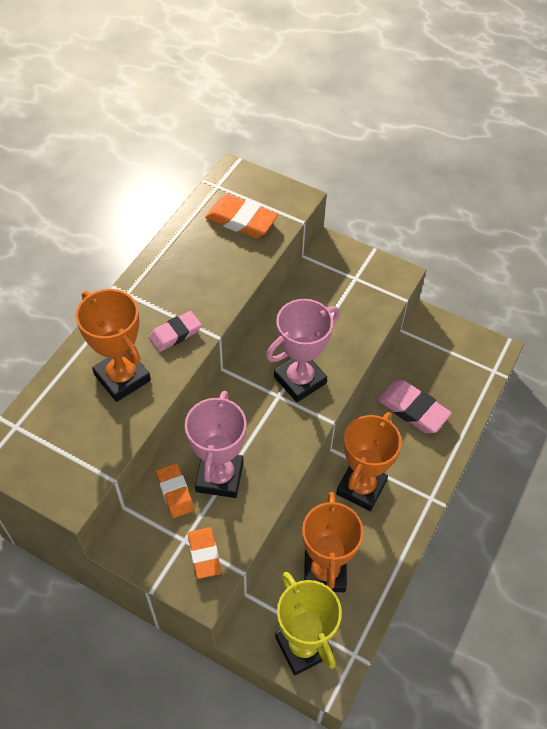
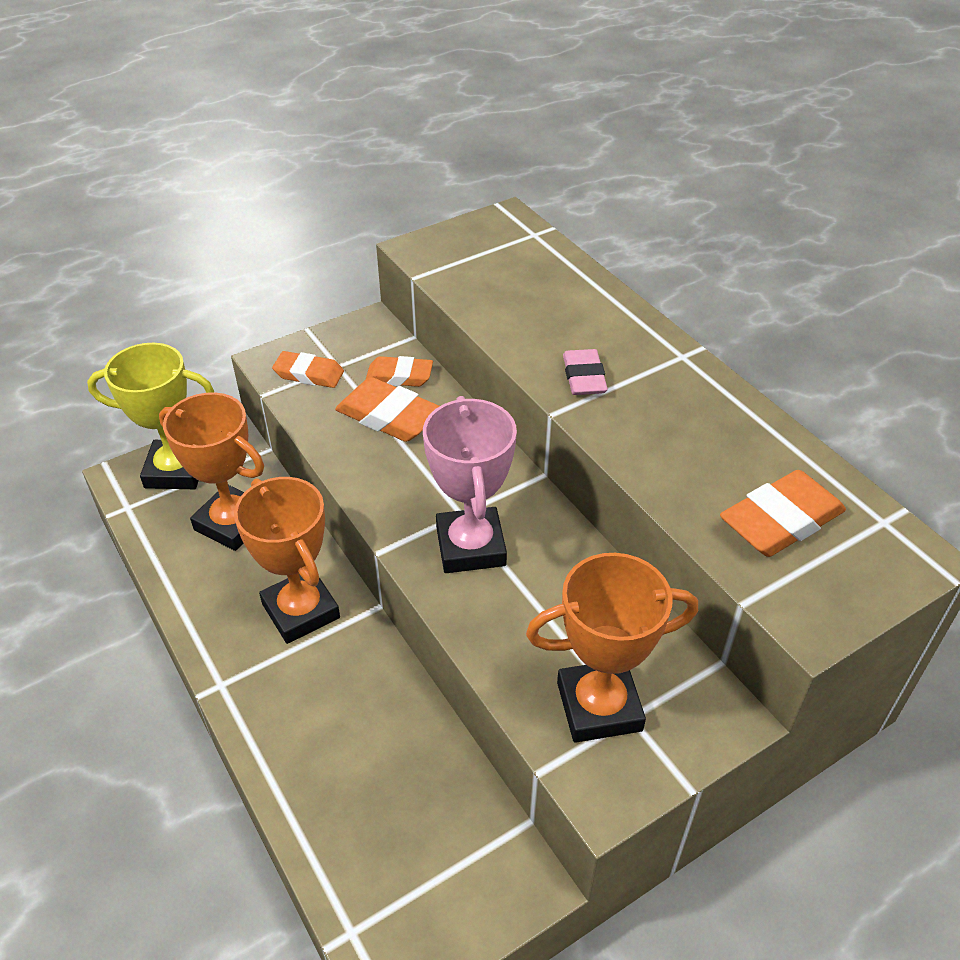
camera: 120 degrees right, 10 degrees down
(122, 377) = (544, 317): orange trophy -> orange trophy (599, 706)
(219, 477) = (389, 416): pink trophy -> orange eraser
(413, 409) = (368, 744): pink eraser -> none

